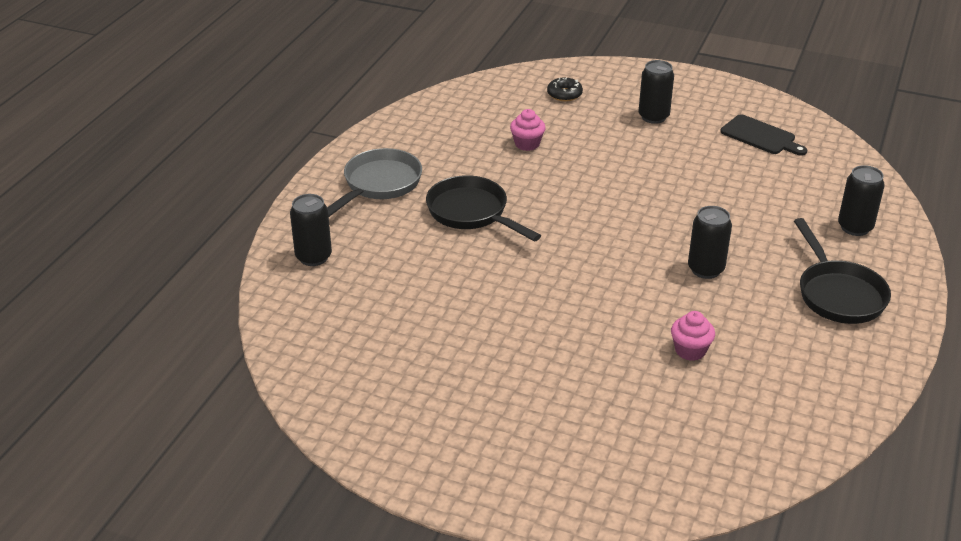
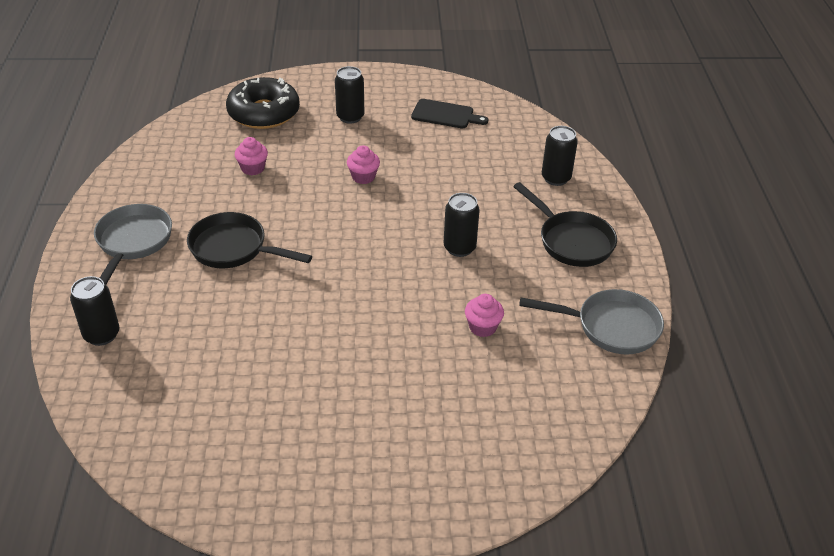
camera: 25 degrees left, 5 degrees up
(564, 94) = (264, 113): black donut -> black donut, size x2.22
(637, 177) = (363, 177): none -> pink cupcake
(836, 389) = (611, 327): none -> grey pan

